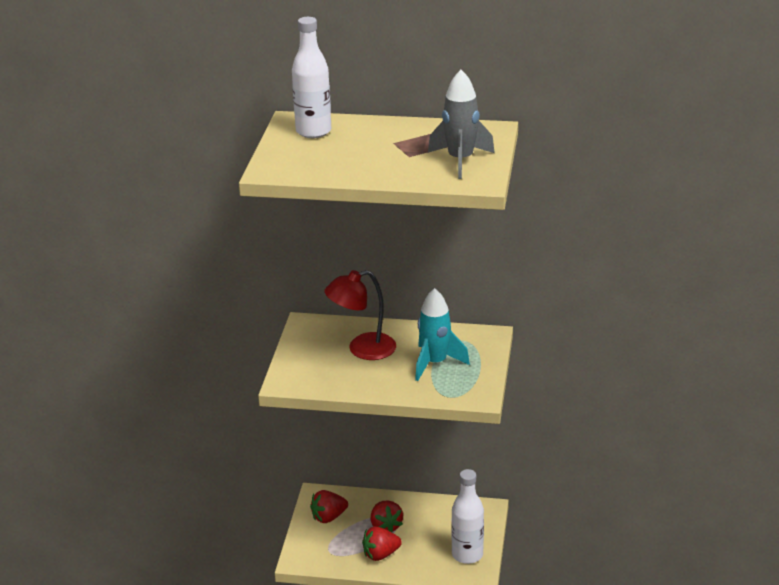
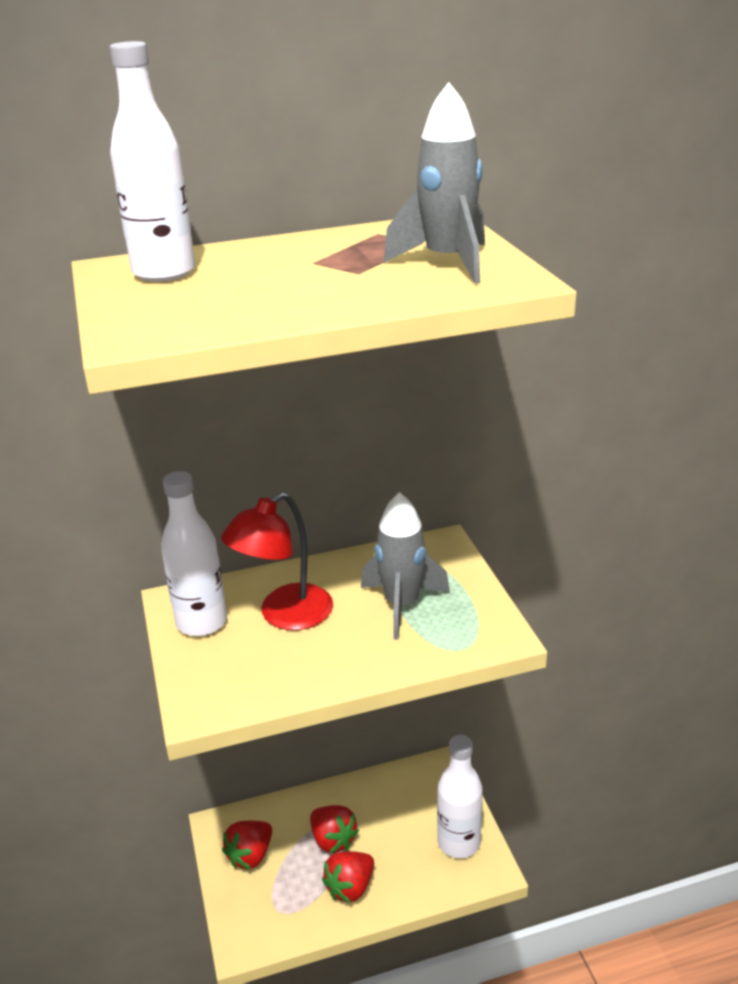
camera: 25 degrees left, 0 degrees up
(313, 339) = (201, 622): none -> white bottle
(435, 363) = (402, 605): turquoise rocket -> grey rocket

